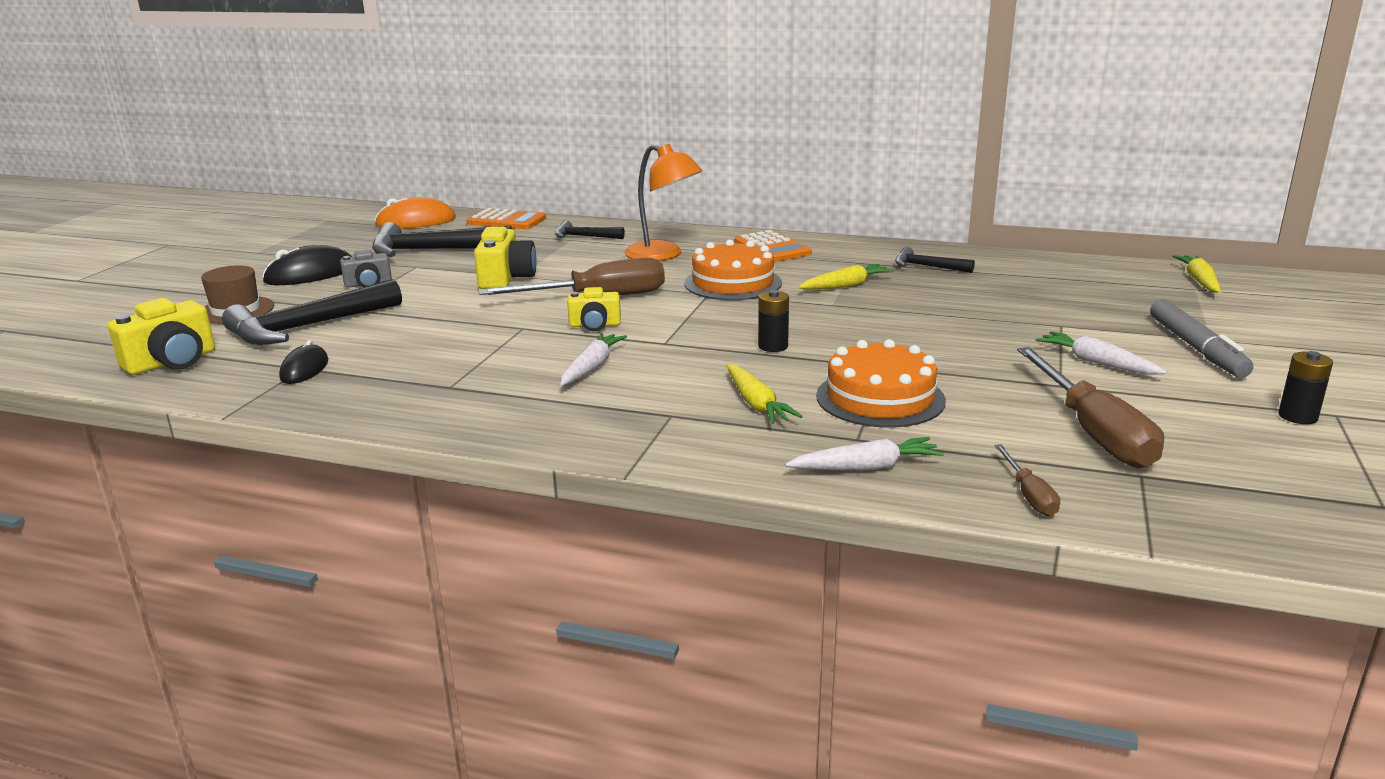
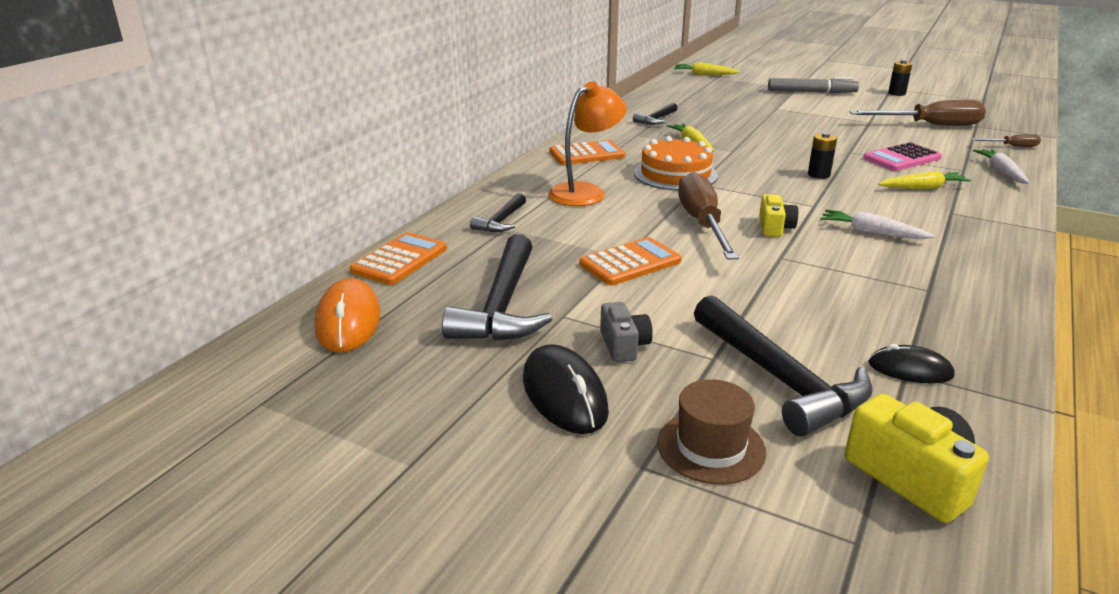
camera: 80 degrees left, 5 degrees up
(506, 278) = (630, 263): yellow camera -> orange calculator
(880, 398) = (902, 158): orange cake -> pink calculator
(1097, 362) = (835, 111): white carrot -> none

